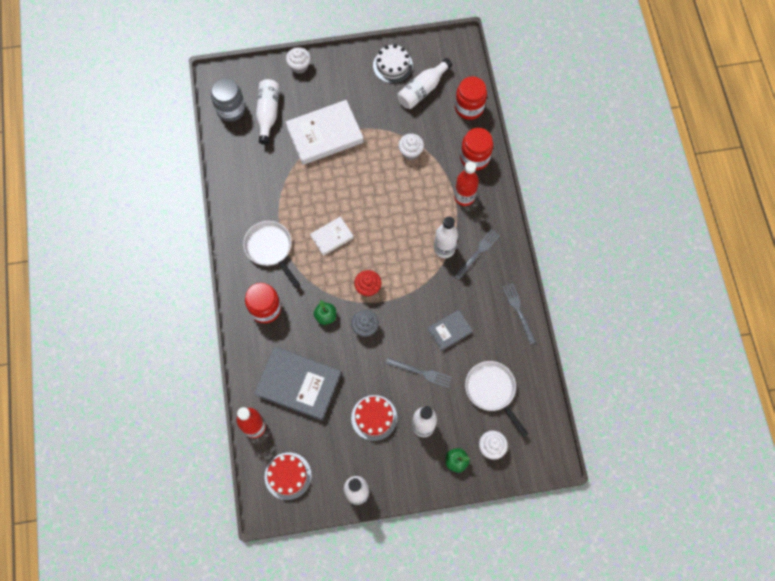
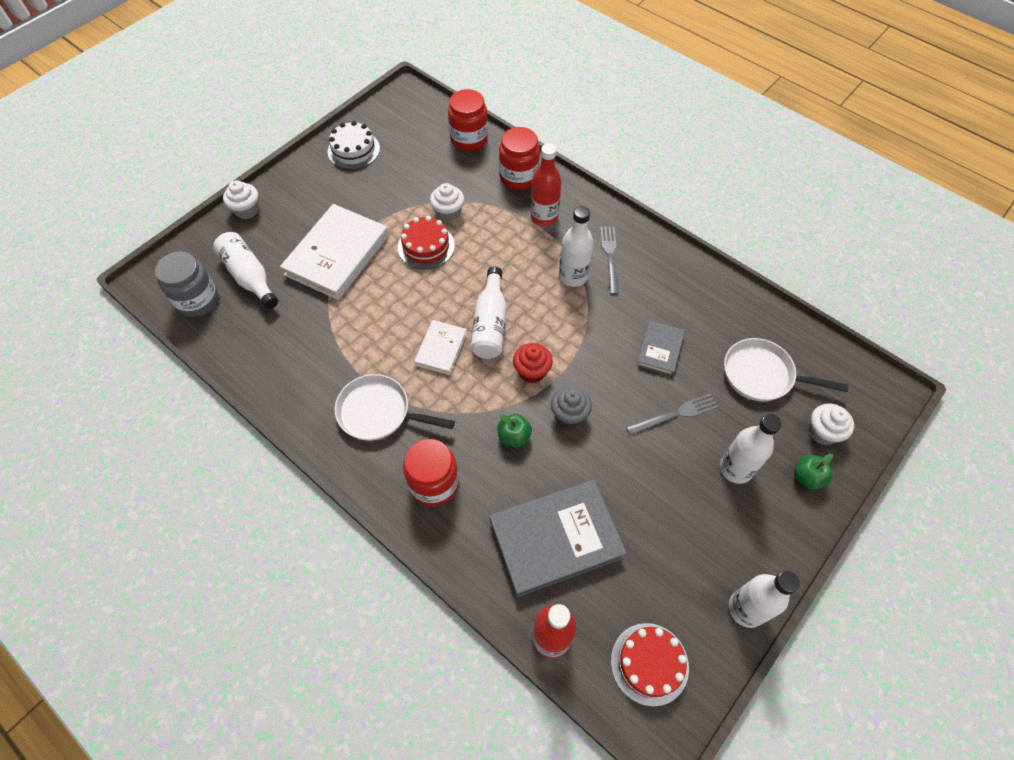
camera: 40 degrees left, 10 degrees down
(374, 417) = (676, 504): red cake -> red cake (426, 246)
(422, 90) = (406, 152): white bottle -> white bottle (490, 324)
(518, 311) = (704, 281): grey fork -> none

